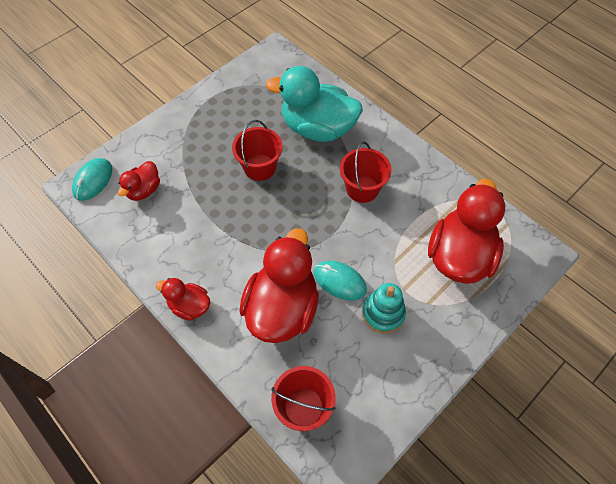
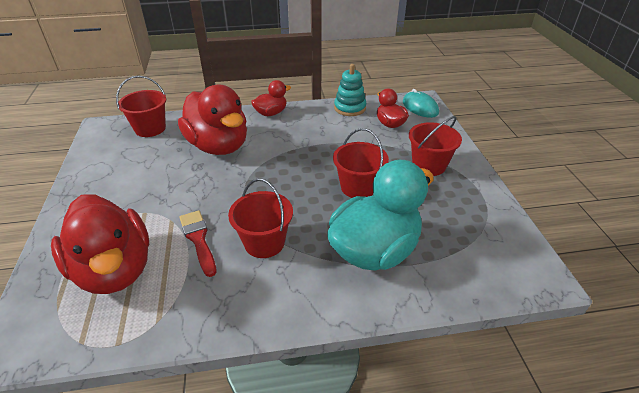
camera: 125 degrees right, 20 degrees down
(196, 137) = (429, 165): none -> red bucket
(340, 281) = (199, 181): turquoise mouse -> none
(383, 313) = (146, 190): turquoise stacking toy -> turquoise stacking toy (350, 108)
(394, 229) = (198, 239): none -> red brush

